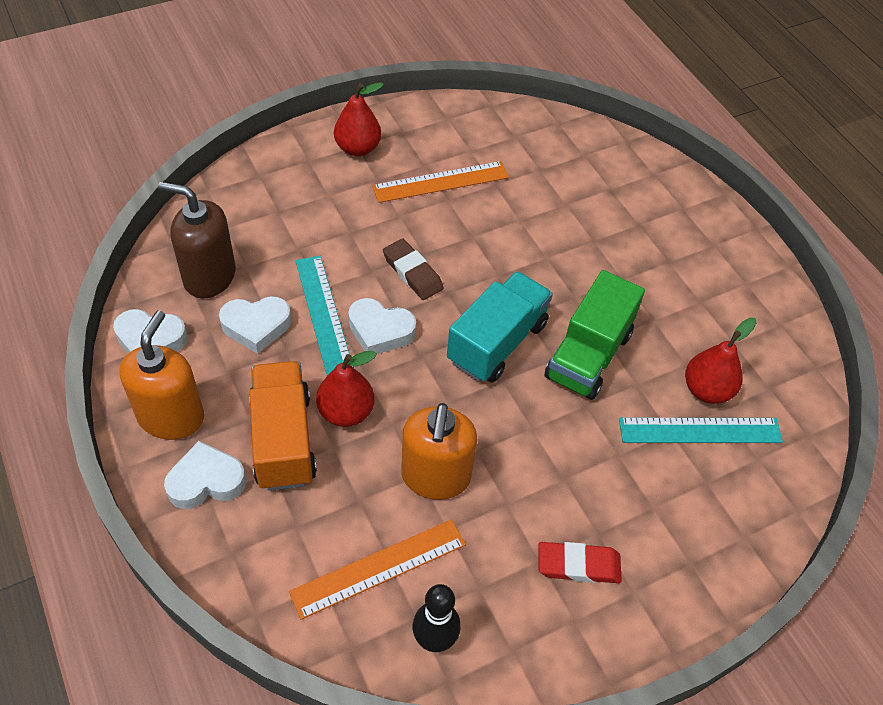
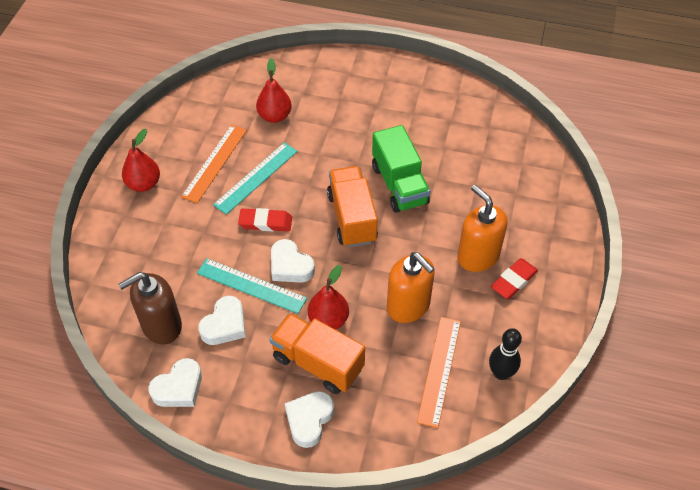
camera: 45 degrees left, 0 degrees up
(171, 417) = (247, 411): orange soap dispenser -> orange soap dispenser (478, 256)
(380, 331) = (290, 266): white heart -> white heart turned 75 degrees clockwise
(412, 272) = (265, 222): brown eraser -> red eraser
(497, 342) = (352, 218): turquoise truck -> orange truck
(700, 430) = (486, 173): turquoise ruler -> turquoise ruler (256, 177)
(707, 390) = (466, 152): red pear -> red pear (275, 116)

